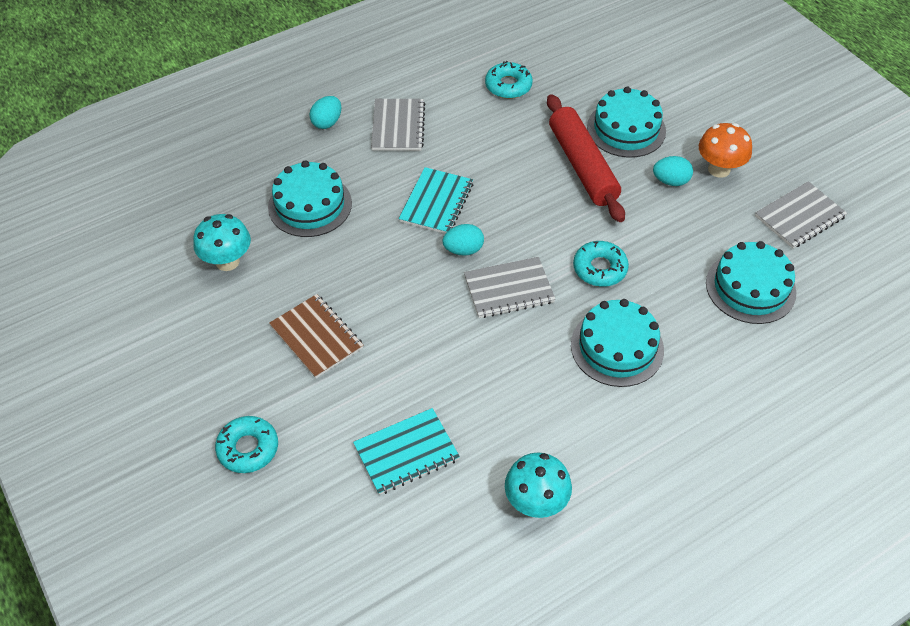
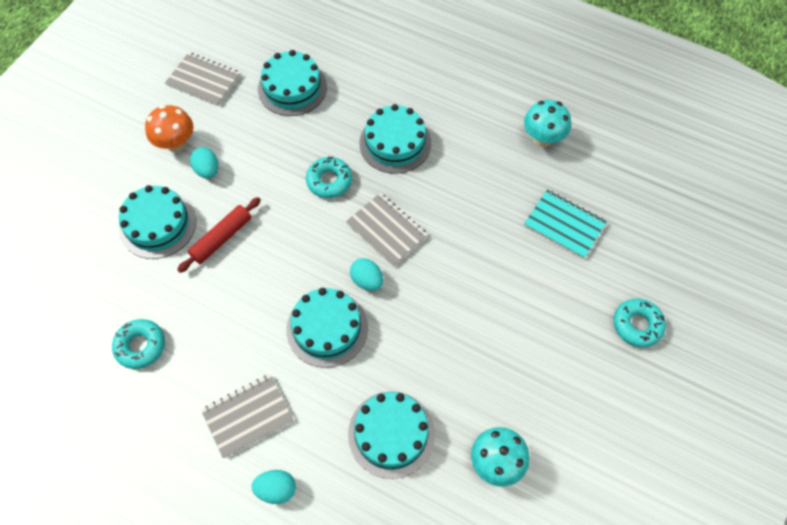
camera: 120 degrees left, 10 degrees up
(316, 337) = (518, 338): brown notebook -> none
(436, 202) = (327, 328): turquoise notebook -> turquoise cake
(582, 165) = (221, 238): red rolling pin -> red rolling pin, size x0.64

